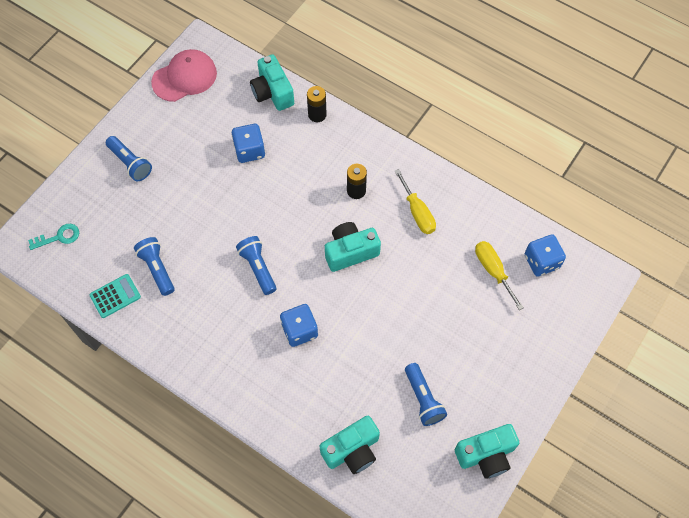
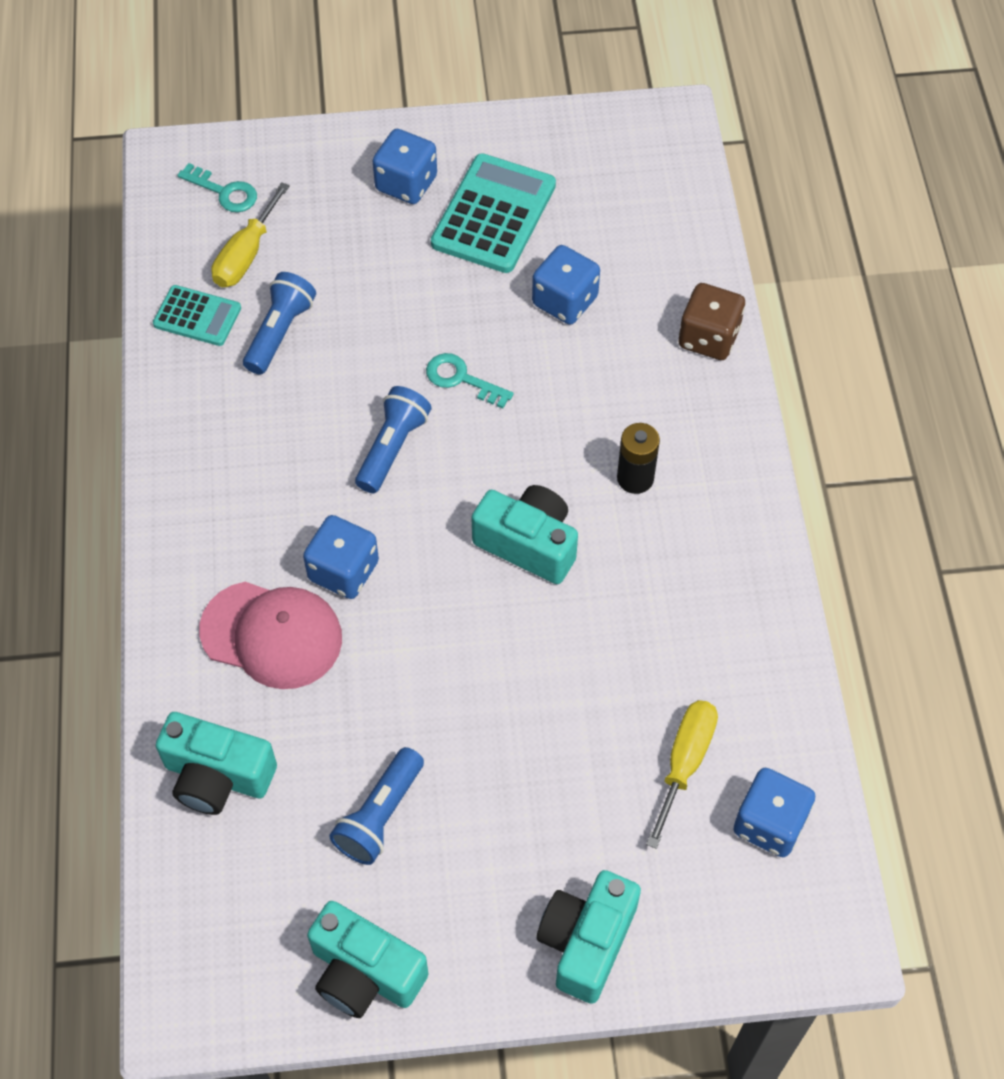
camera: 50 degrees right, 5 degrees down
(130, 163) = (406, 183): blue flashlight -> blue dice
(180, 143) = (494, 214): none -> turquoise calculator
(184, 77) = (599, 142): pink cap -> pink cap (272, 635)
(250, 217) = (461, 379): none -> turquoise key
(272, 92) = (686, 258): turquoise camera -> turquoise camera (586, 942)
(317, 114) = (708, 338): black battery -> brown dice
(417, 212) = (680, 585): yellow screwdriver -> yellow screwdriver (246, 255)

